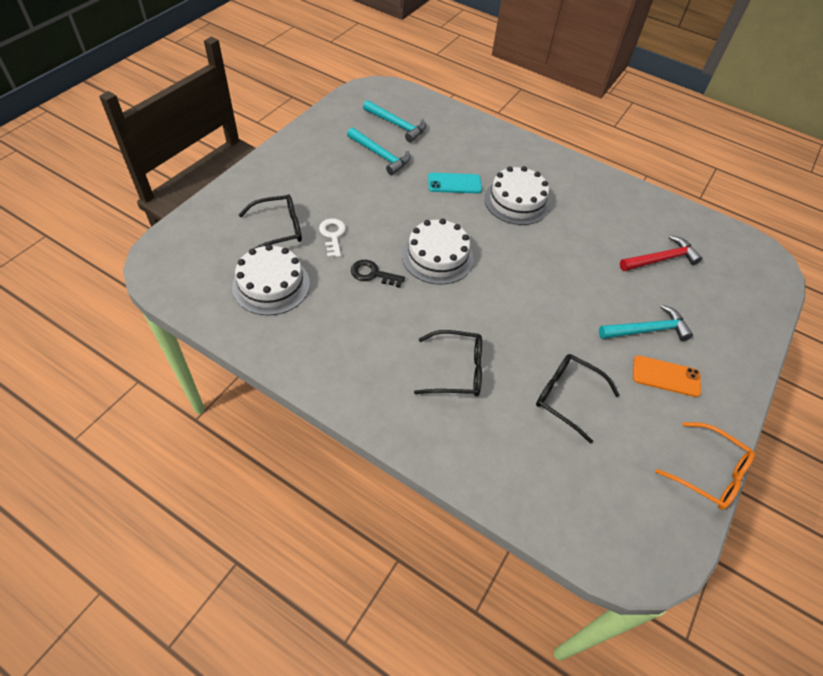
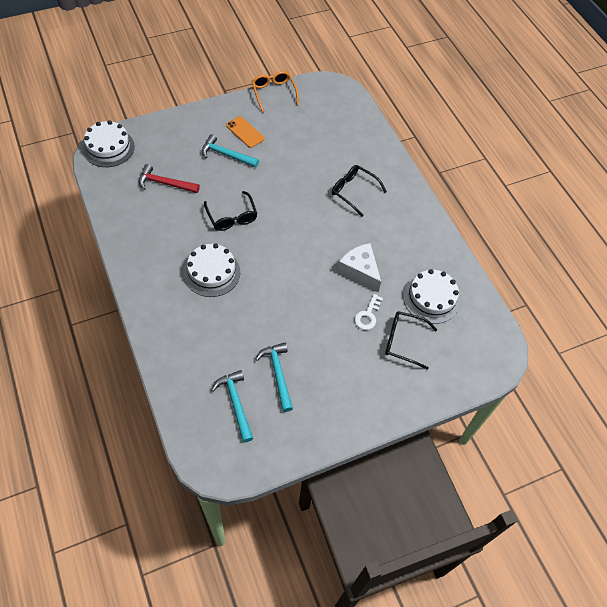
camera: 145 degrees left, 5 degrees up
(373, 274) = (360, 271): black key -> white cheese
(437, 257) = (308, 261): white cake -> white cake (108, 148)
(454, 183) = (243, 313): turquoise phone -> none
(566, 396) = (307, 151): black glasses -> black glasses (232, 217)

